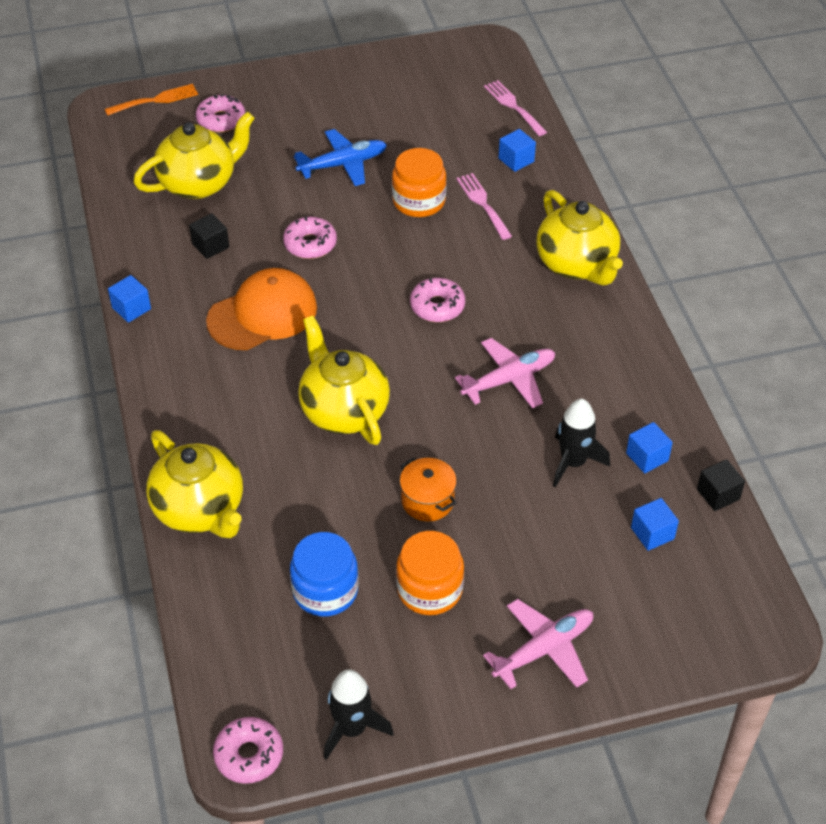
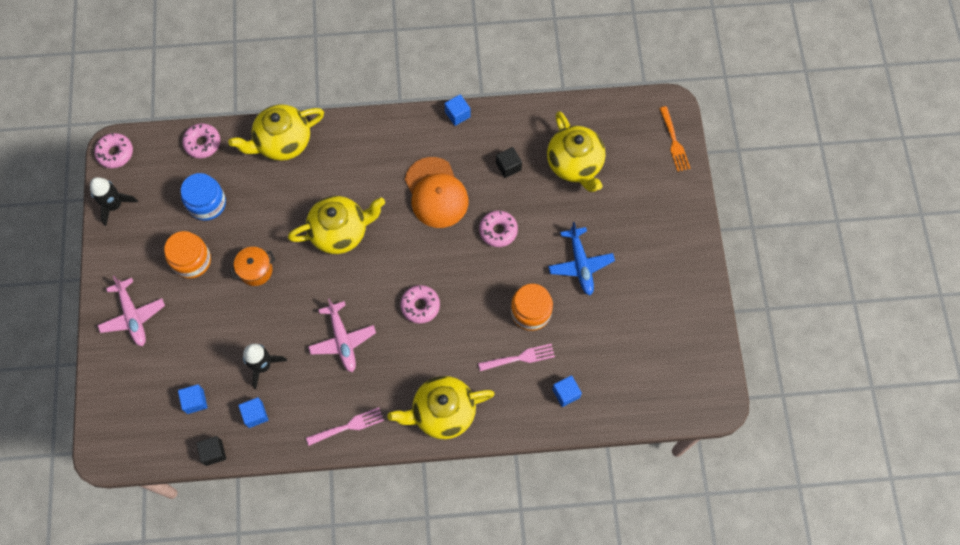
camera: 100 degrees right, 20 degrees up
(221, 120) = (644, 185): pink donut -> pink donut (202, 143)
(513, 106) = (632, 405): pink fork -> pink fork (348, 426)

